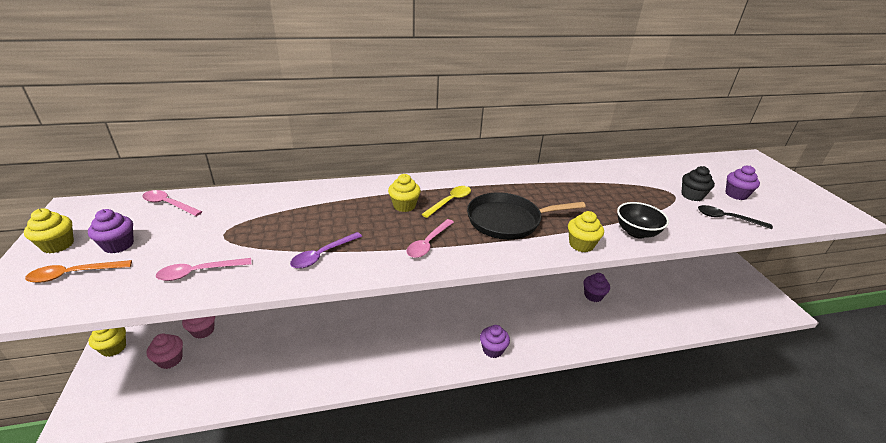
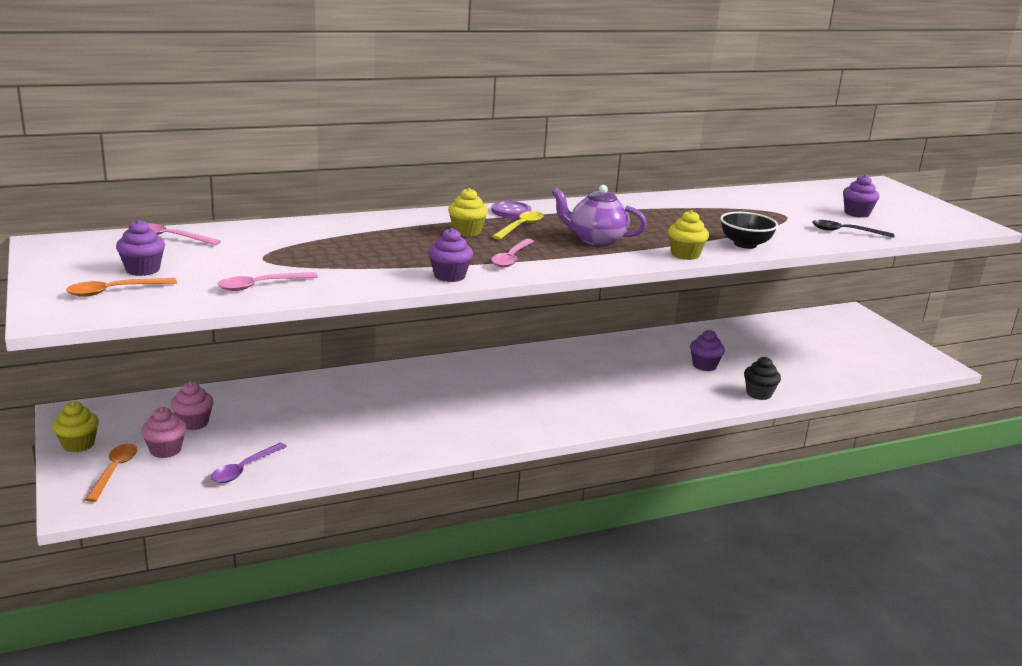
camera: 10 degrees left, 10 degrees down
(58, 245) = (67, 271): yellow cupcake -> none
(123, 381) = (114, 471): none -> orange spoon
(322, 255) = (394, 270): purple spoon -> purple spoon (244, 469)
(448, 182) = (511, 211): none -> purple button
(493, 349) = (588, 418): purple cupcake -> purple cupcake (449, 276)
(507, 221) = (595, 239): black pan -> purple teapot
(692, 196) = (806, 215): black cupcake -> black cupcake (759, 394)

